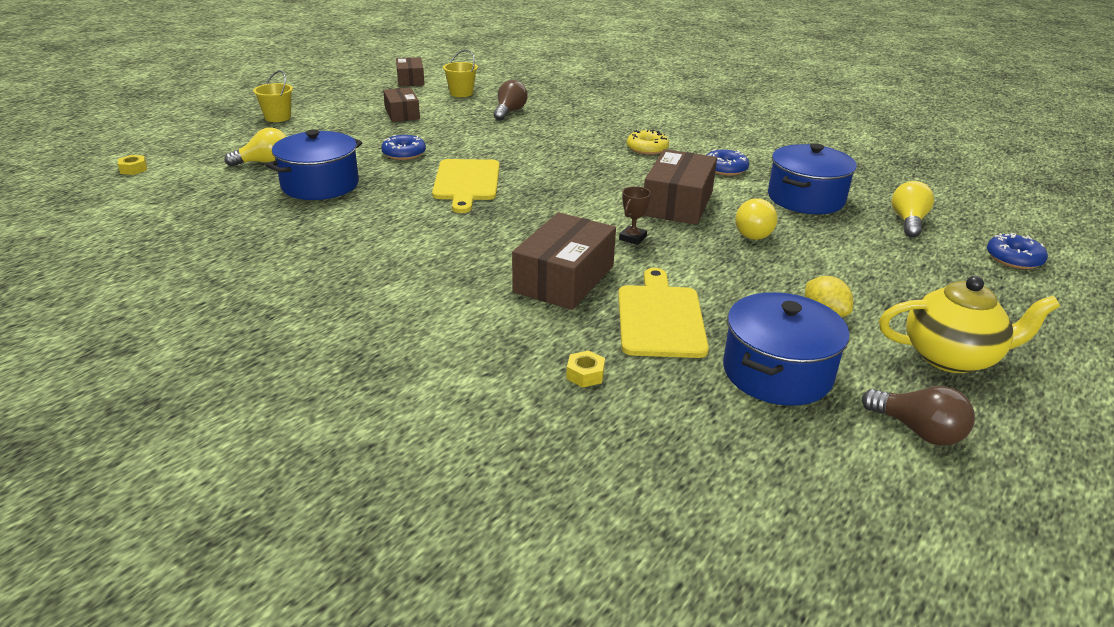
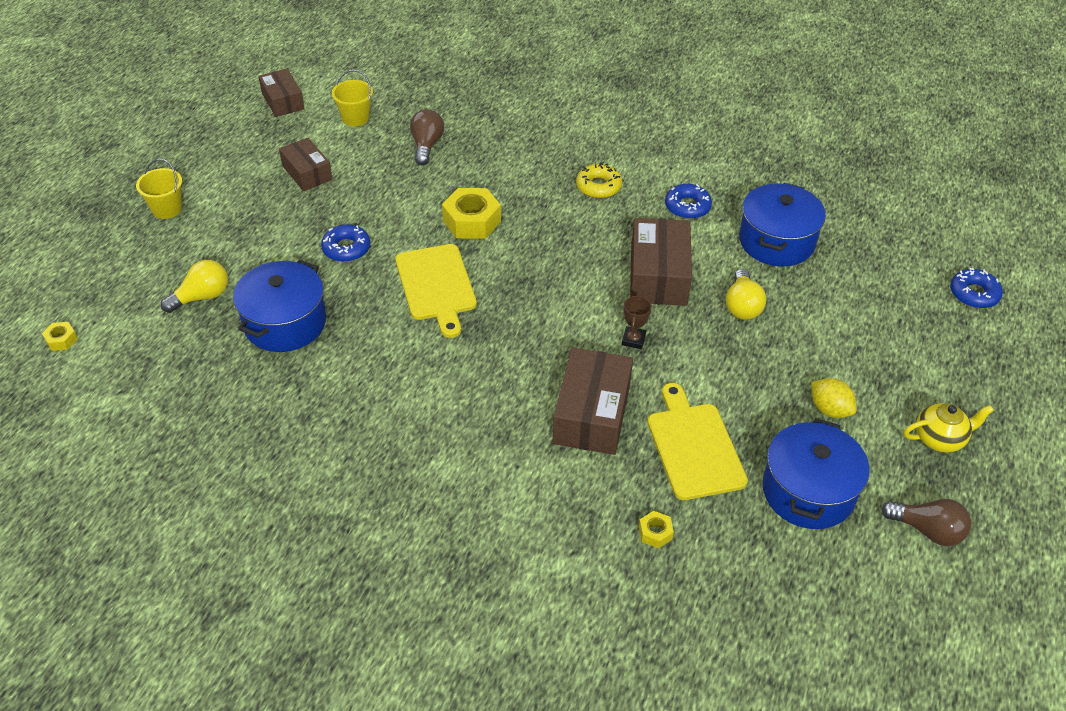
camera: 15 degrees left, 15 degrees up
(522, 153) = (472, 221): none -> yellow nut
(908, 222) = (876, 258): yellow light bulb -> none
(951, 357) = (939, 439): yellow teapot -> yellow teapot, size x0.65

